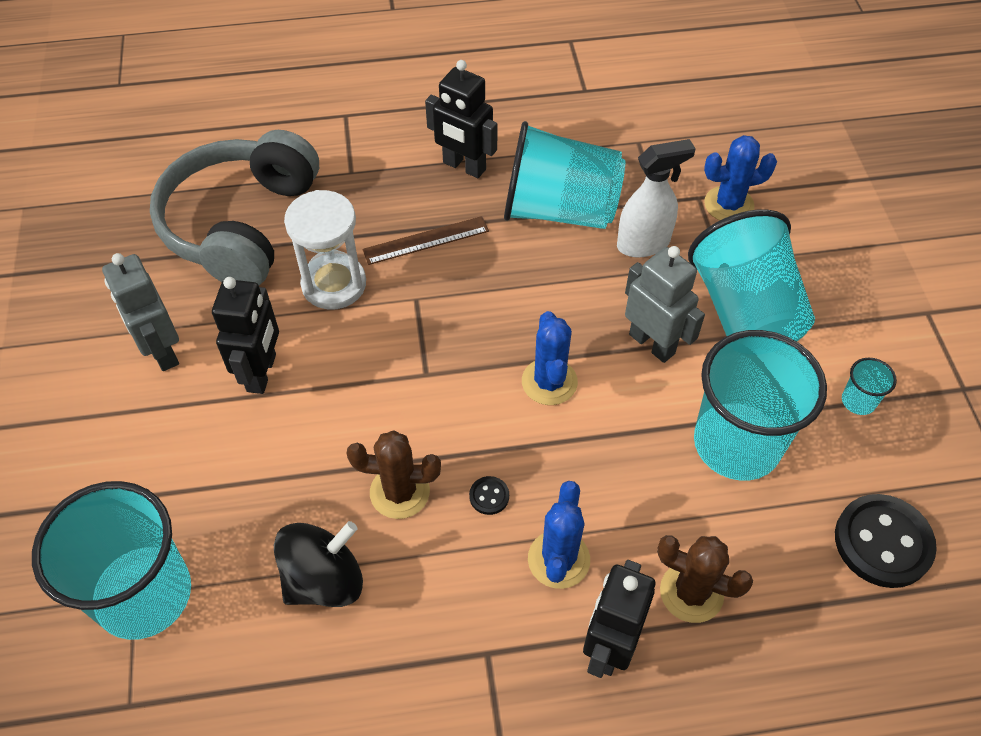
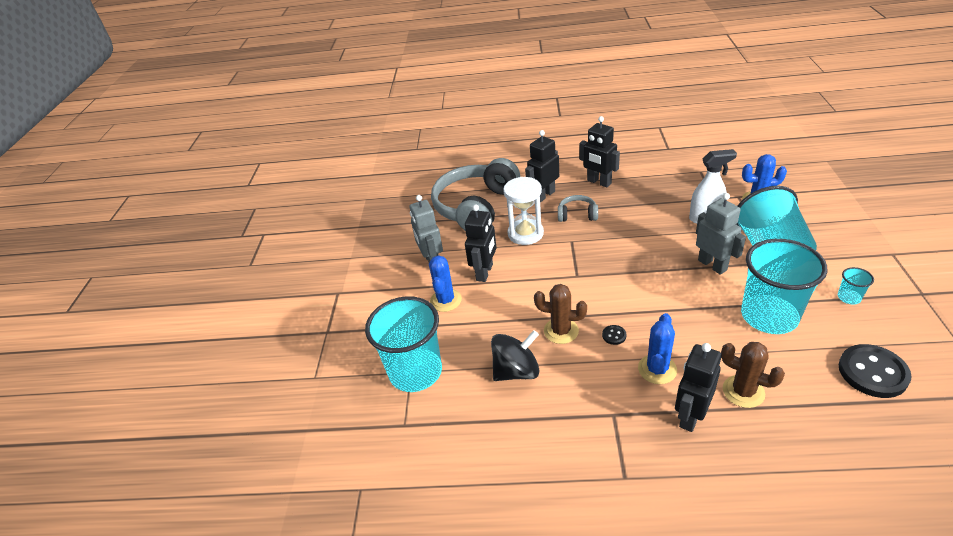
camera: 15 degrees right, 15 degrees down
(366, 197) = (544, 195): none -> black robot
(426, 240) = (577, 215): brown ruler -> grey headphones
(549, 382) = (649, 281): blue cactus -> blue cactus (446, 300)
(559, 210) = (654, 202): turquoise cup -> none

